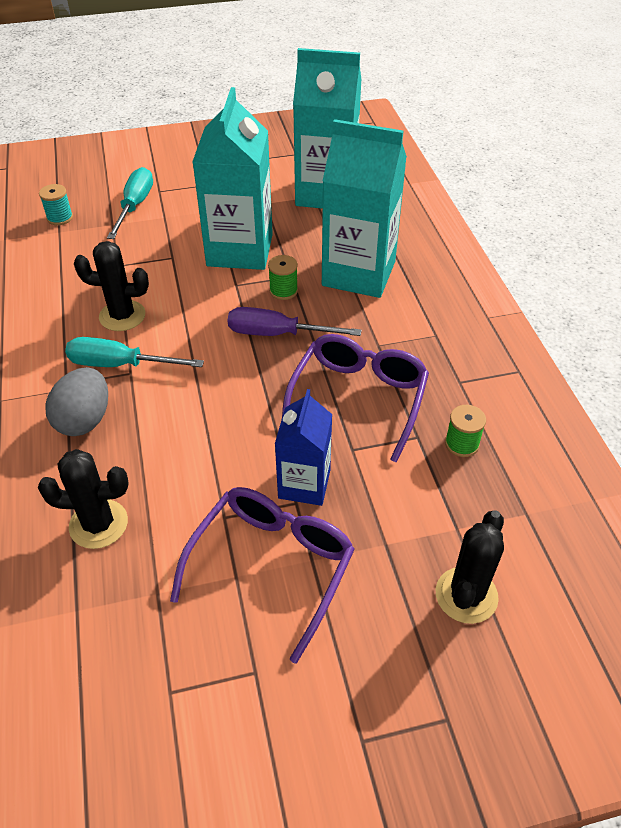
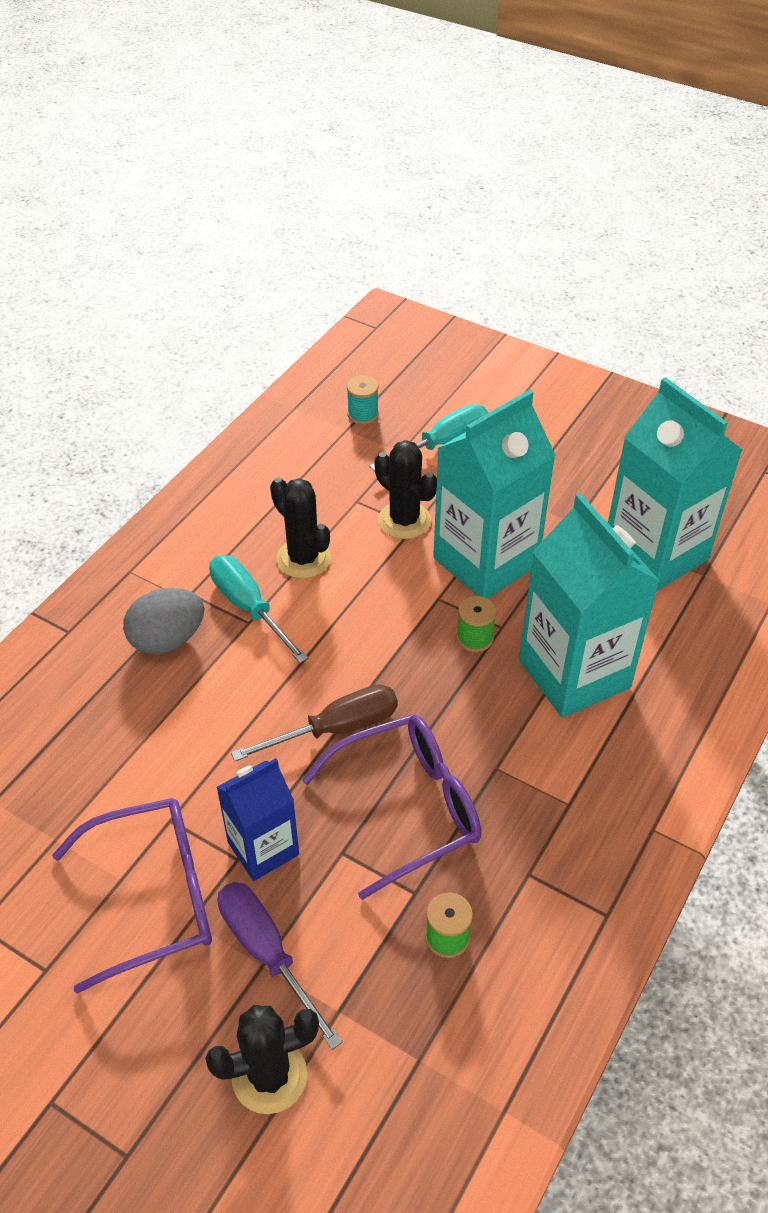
camera: 45 degrees right, 0 degrees up
(98, 524) = (79, 743): black cactus -> black cactus (404, 520)
(264, 390) = (336, 728): none -> brown screwdriver
(277, 334) = (414, 681): purple screwdriver -> purple screwdriver (267, 953)

